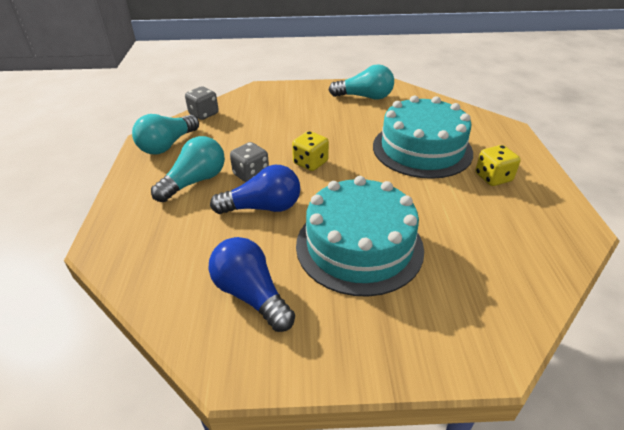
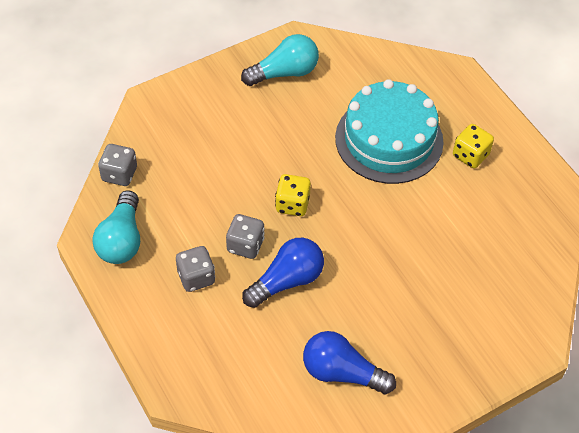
camera: 30 degrees left, 15 degrees up
(195, 181) = (196, 277): turquoise light bulb -> grey dice
(359, 246) = (397, 287): turquoise cake -> none

